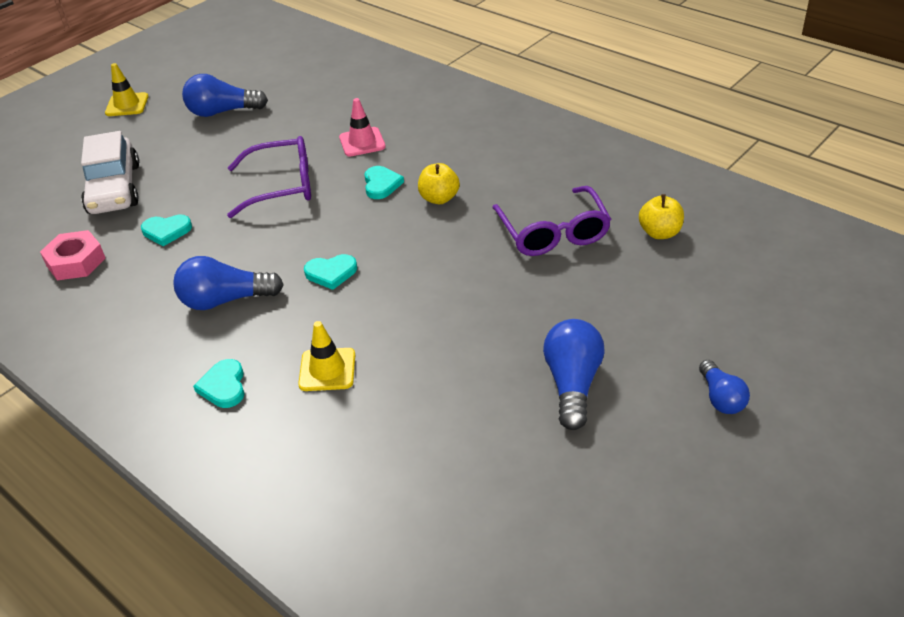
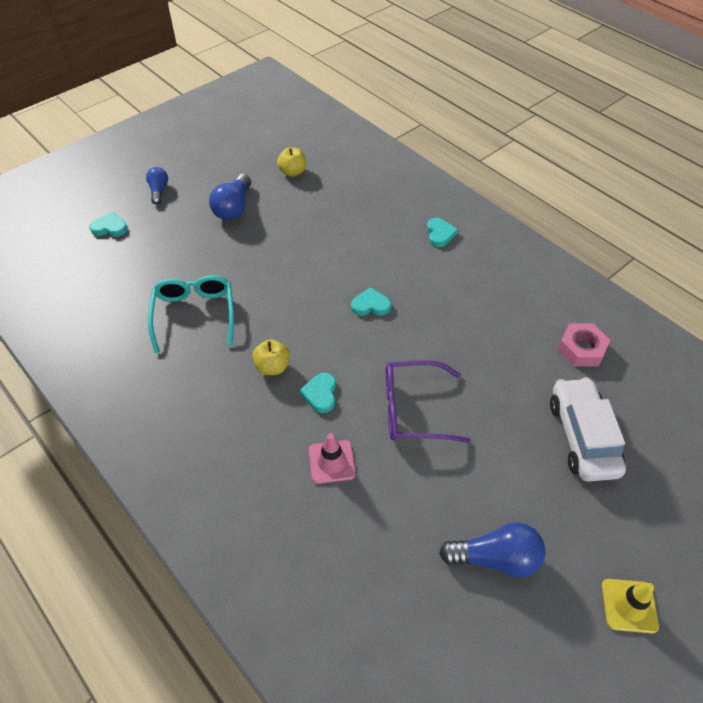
camera: 175 degrees left, 10 degrees up
(166, 231) = (512, 370): turquoise heart -> turquoise heart (110, 227)
(225, 300) = (449, 294): blue light bulb -> none
(327, 370) = (376, 235): yellow traffic cone -> none
(553, 233) = (194, 314): purple glasses -> turquoise glasses
(660, 233) = (117, 301): yellow apple -> yellow apple (292, 172)

